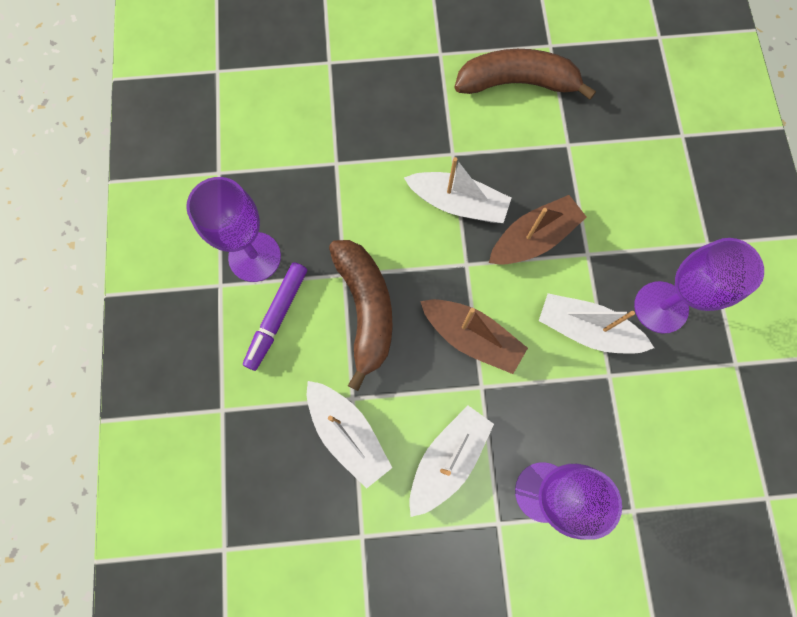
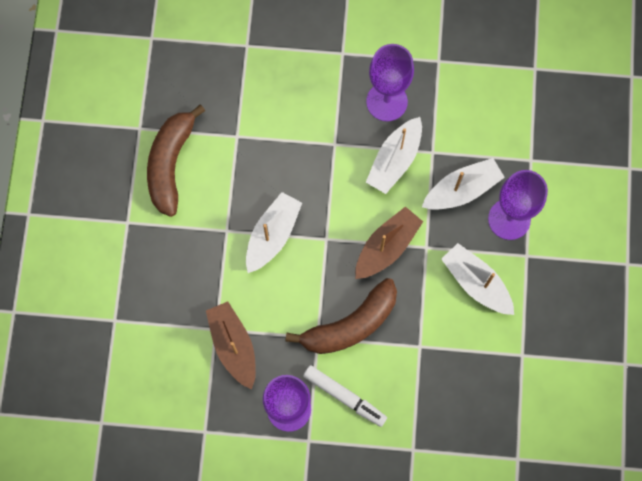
camera: 80 degrees left, 0 degrees up
(277, 317) = (344, 396): purple marker -> white marker
(348, 433) = (446, 354): white boat -> white boat (462, 190)
(365, 310) = (350, 325): brown banana -> brown banana turned 150 degrees clockwise
(533, 238) = (314, 182): brown boat -> brown boat (233, 346)

